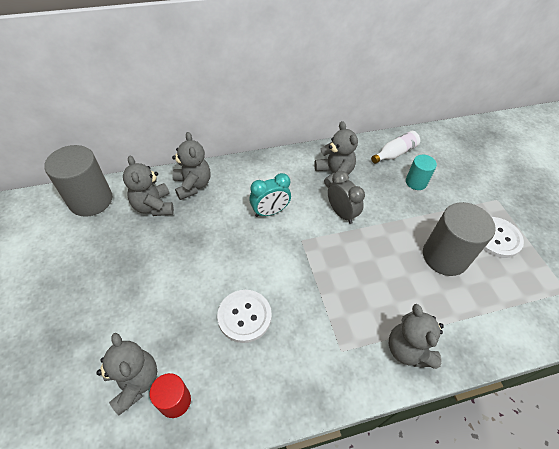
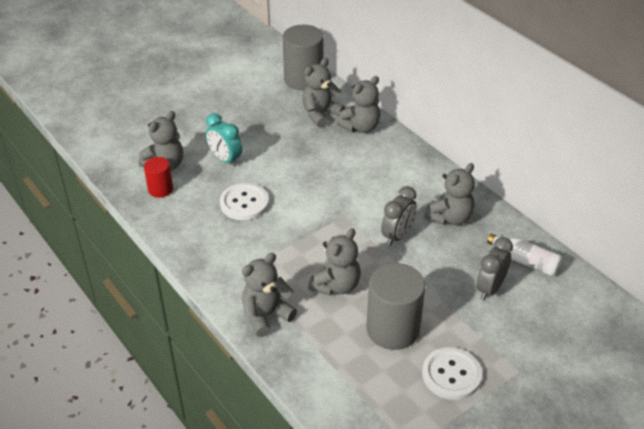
camera: 70 degrees right, 10 degrees down
(270, 212) = (364, 185): turquoise clock -> turquoise clock (225, 159)
(385, 278) = (336, 285): none -> grey teddy bear
(416, 182) = (490, 288): turquoise cylinder -> grey clock

